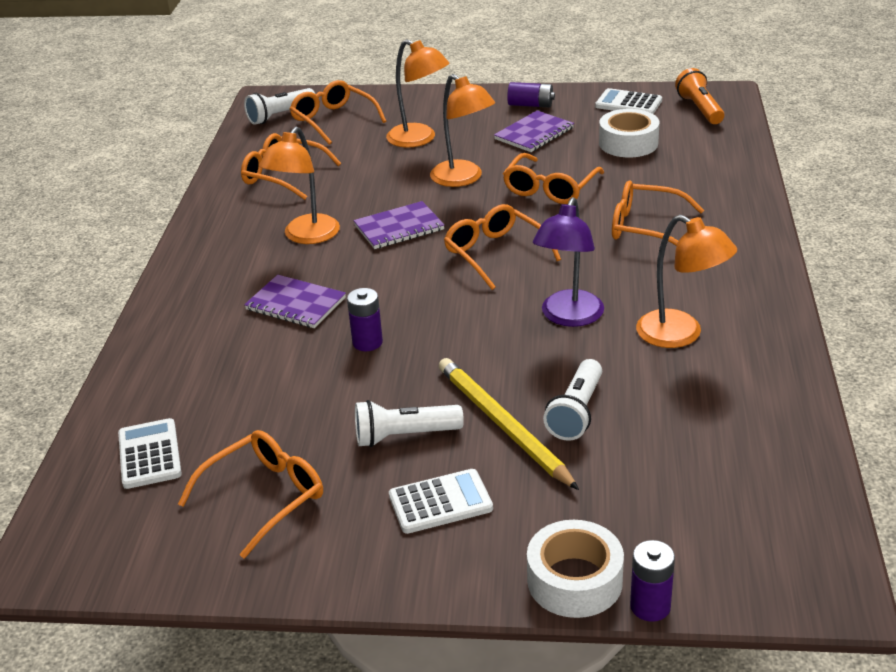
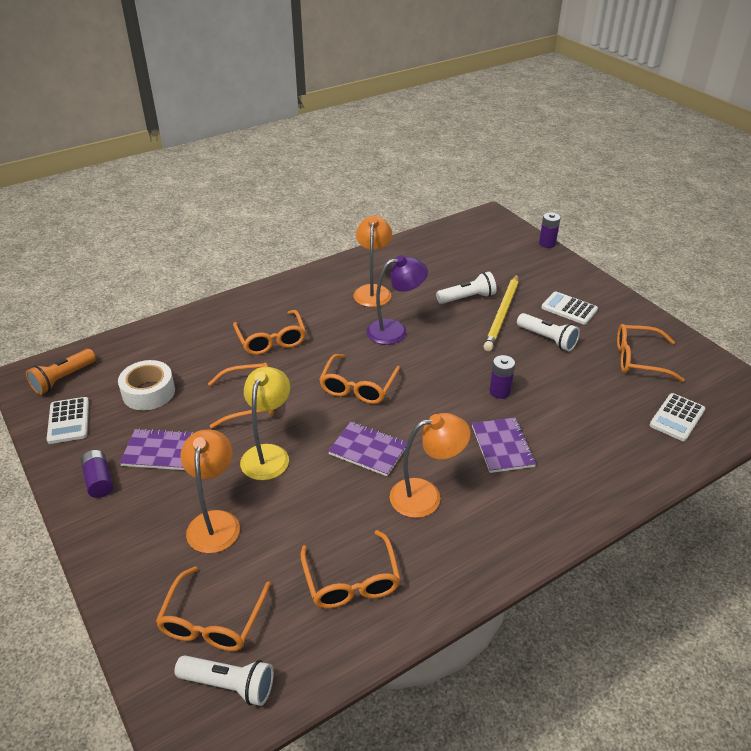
camera: 130 degrees left, 5 degrees up
(463, 179) = (268, 454): orange lamp -> yellow lamp
(574, 580) = (559, 262): white tape -> none

